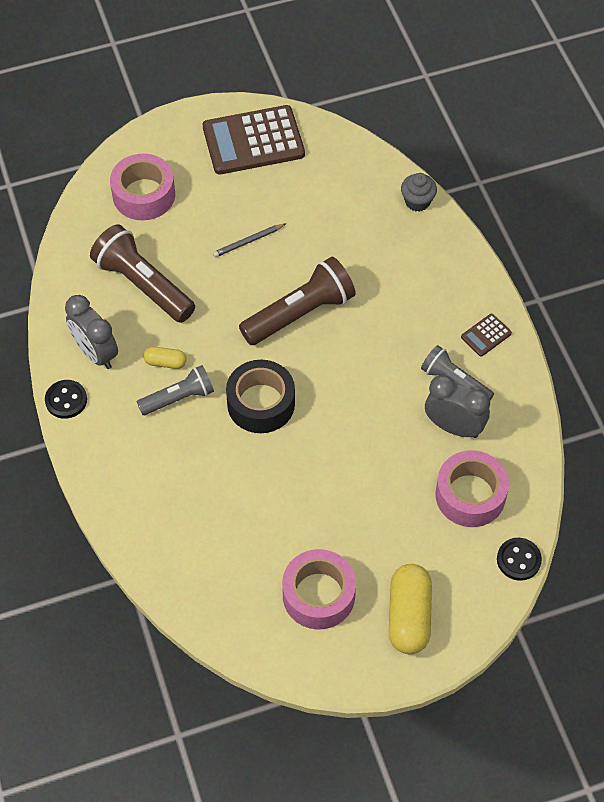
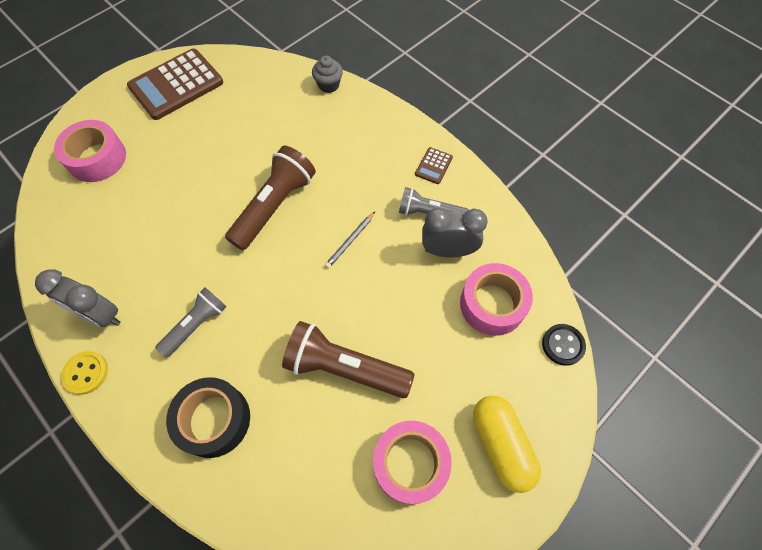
camera: 25 degrees left, 5 degrees up
(66, 400) = (86, 373): black button -> yellow button
(143, 285) = (124, 234): brown flashlight -> brown flashlight (345, 367)
(165, 362) = (171, 296): yellow capsule -> none
(248, 242) = (204, 164): grey pencil -> grey pencil (350, 241)
(261, 403) = (274, 298): black tape -> black tape (214, 420)

